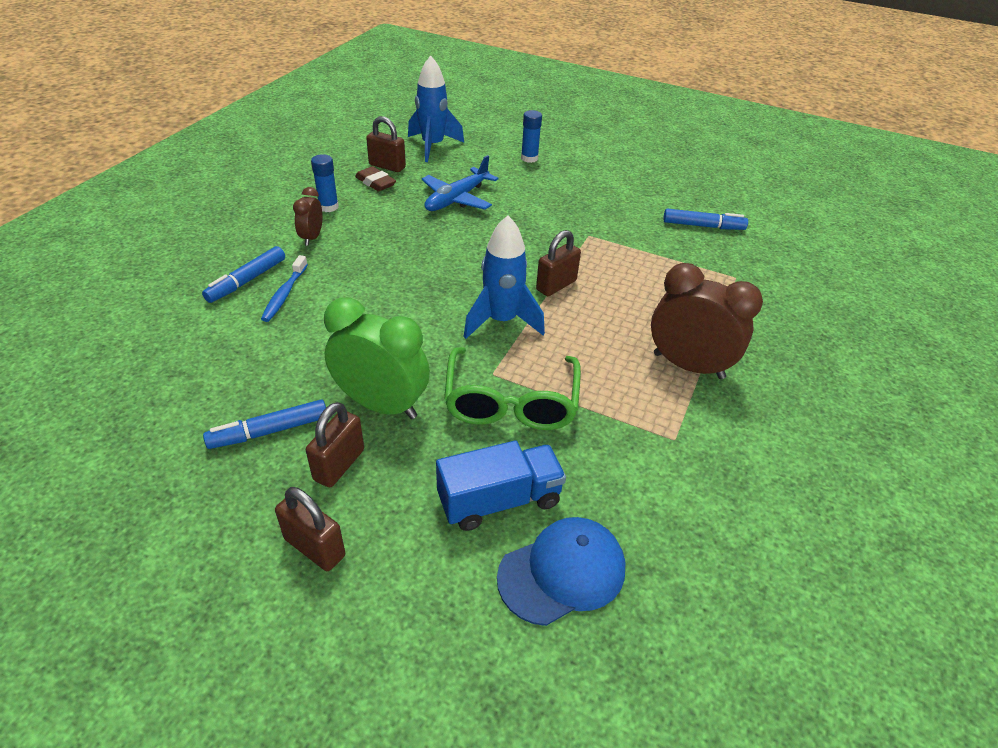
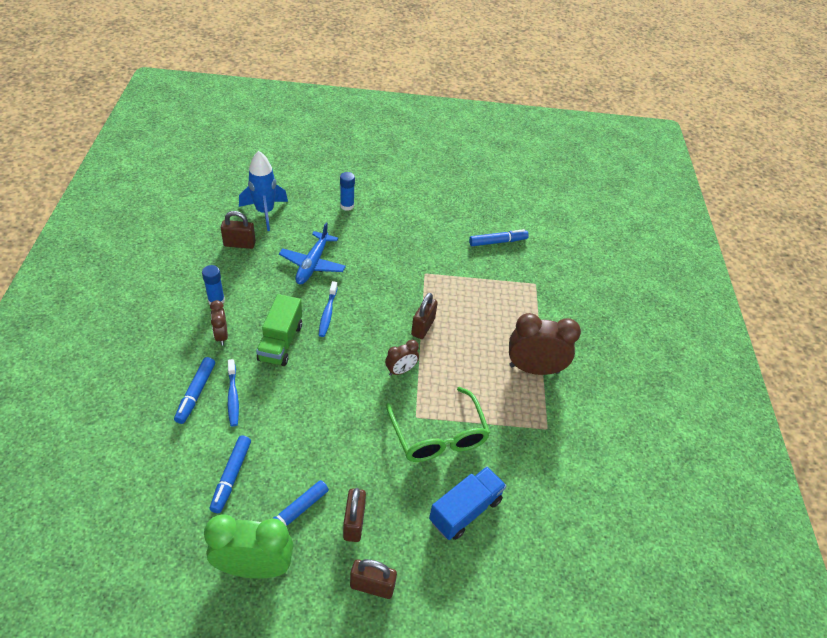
camera: 25 degrees left, 5 degrees up
(227, 369) = (231, 476): none -> blue marker
(373, 258) = (281, 342): none -> green truck
(375, 183) = (240, 264): brown eraser -> none
(381, 405) = (356, 467): green clock -> green clock (254, 567)
(445, 245) = (327, 313): none -> blue toothbrush
(501, 321) = (401, 370): blue rocket -> brown clock
(562, 572) = (522, 544): blue cap -> none

